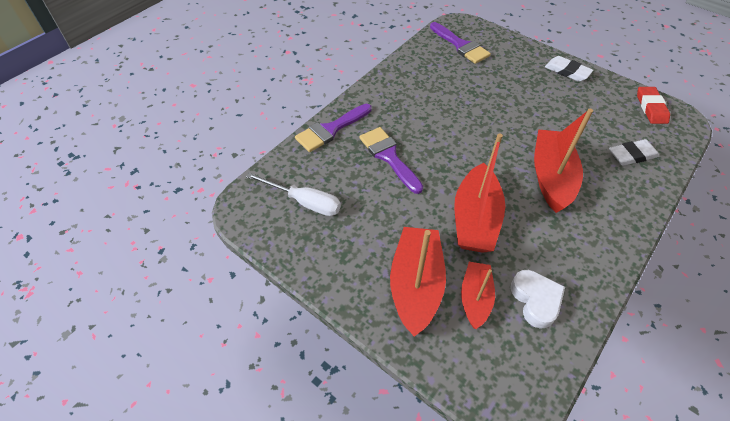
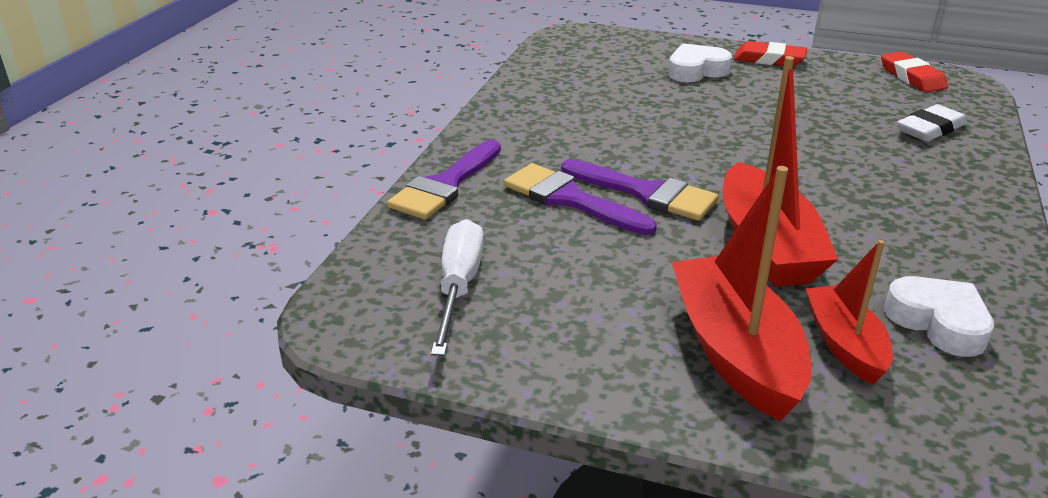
camera: 20 degrees left, 20 degrees down
(304, 202) = (459, 287): white screwdriver -> white screwdriver turned 90 degrees counterclockwise
(461, 45) = (592, 56): purple brush -> purple brush (646, 193)
(516, 71) = (696, 71): none -> white heart
(551, 177) = (840, 174): red boat -> none
(567, 71) = (769, 59): white eraser -> red eraser

